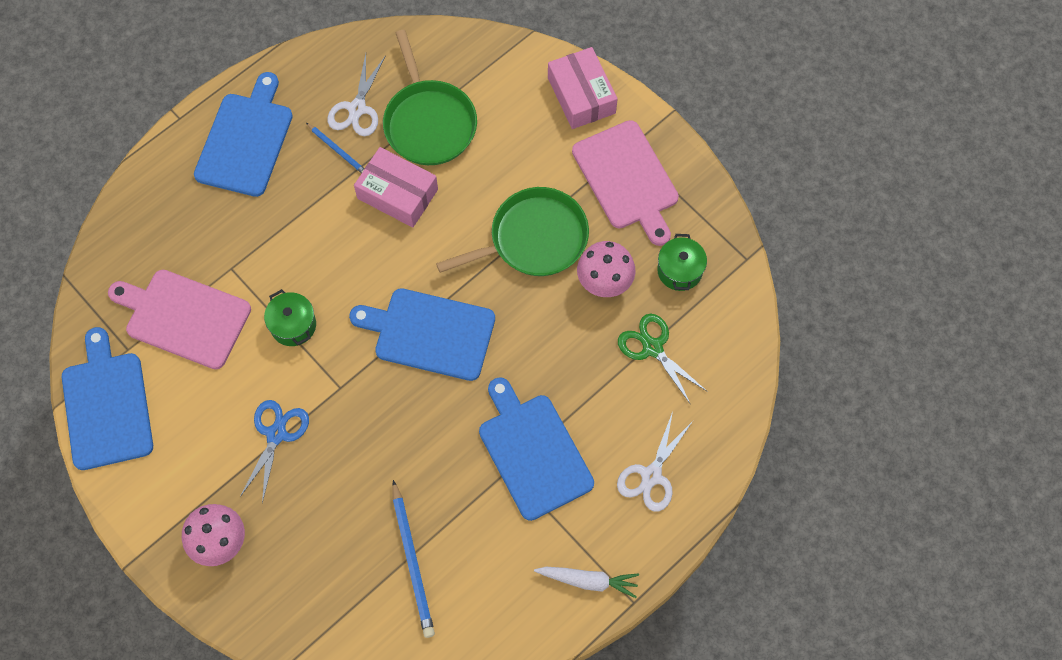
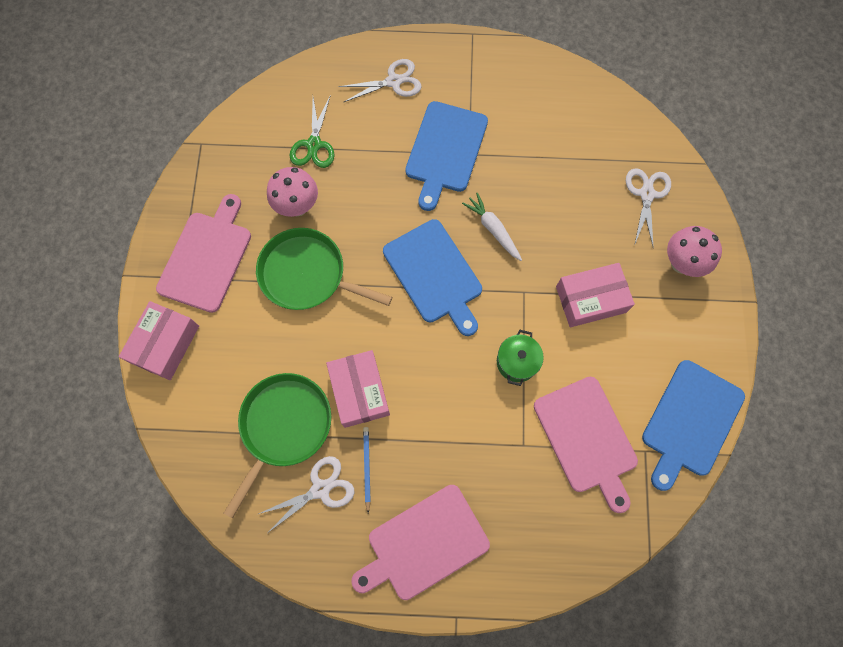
camera: 135 degrees left, 5 degrees up
(246, 140) = (424, 543): blue cutting board -> pink cutting board
(276, 434) = (590, 299): blue scissors -> pink box
(308, 584) = (646, 194): none -> white scissors
(413, 561) = (573, 154): blue pencil -> none
(588, 580) = (485, 63): white carrot -> white carrot (493, 229)
(679, 270) = (246, 173): green pot -> none

